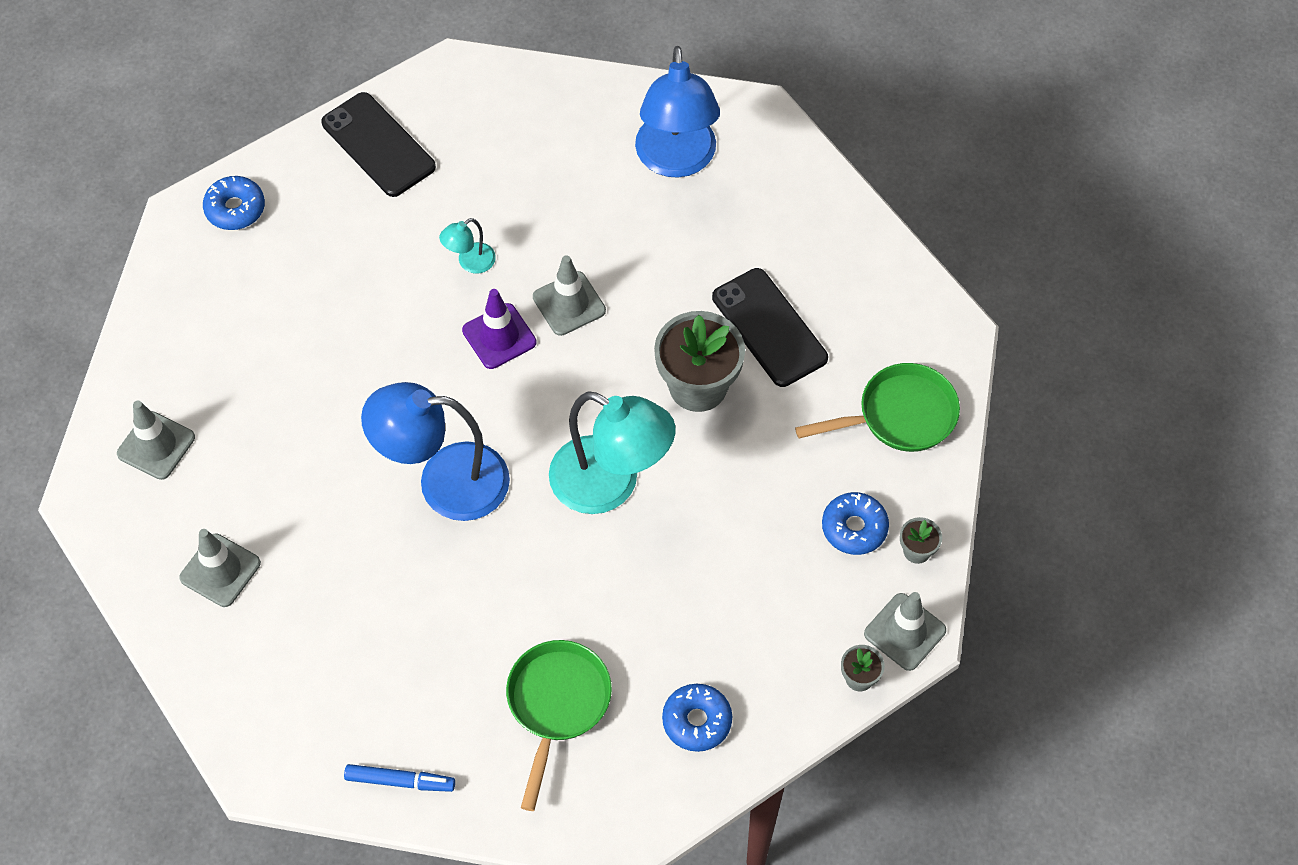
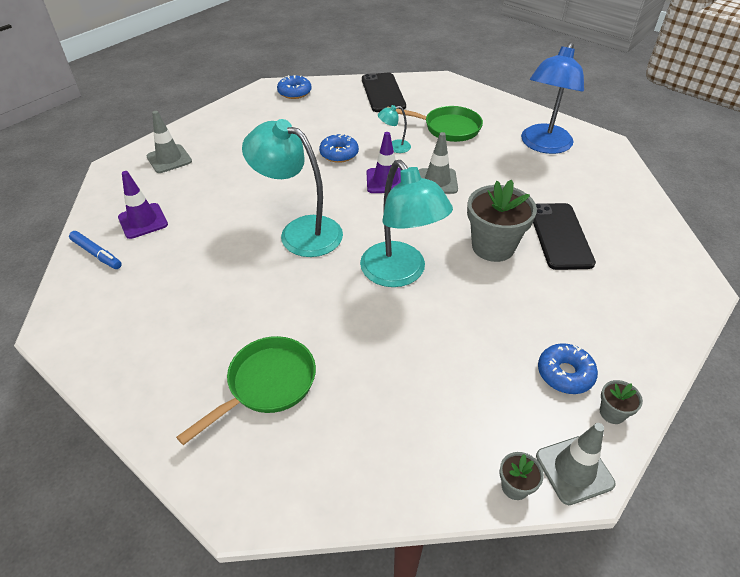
camera: 30 degrees right, 15 degrees down
(220, 570) = (143, 221): grey traffic cone -> purple traffic cone
(400, 781) = (126, 379): blue marker -> blue marker (97, 254)
(444, 482) = (300, 232): blue lamp -> turquoise lamp
(697, 721) = (359, 449): blue donut -> blue donut (339, 154)
(899, 416) = (635, 318): green pan -> green pan (447, 128)

